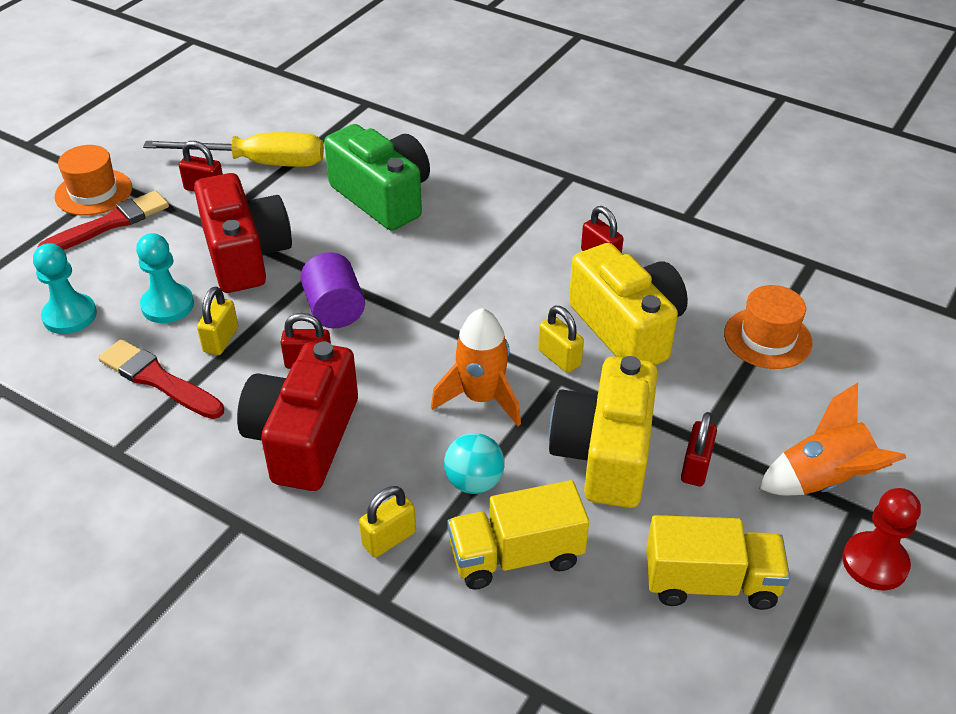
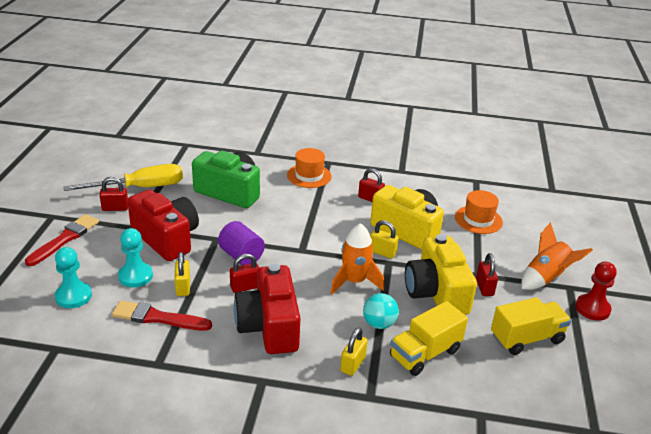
camera: 25 degrees left, 10 degrees down
(93, 192) = (41, 224): orange hat -> orange hat (309, 176)

